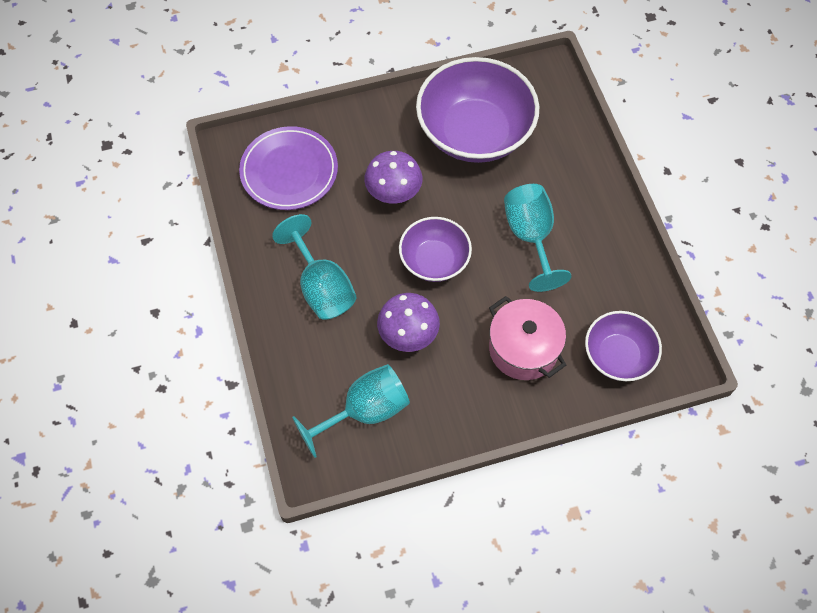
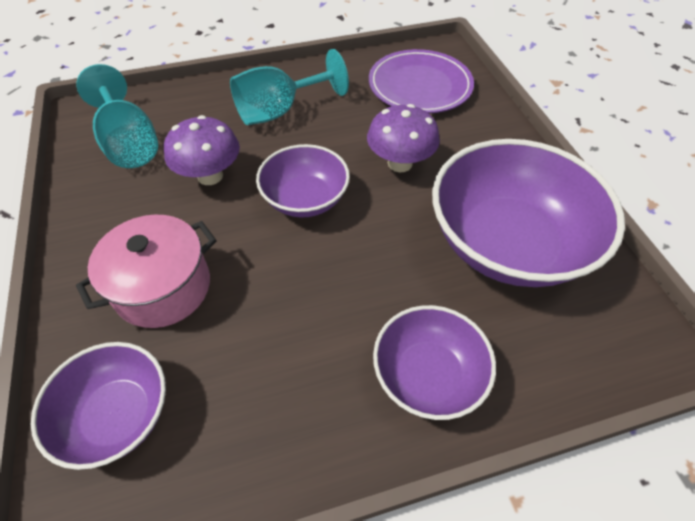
camera: 90 degrees right, 10 degrees down
(531, 237) = (337, 304): turquoise goblet -> none
(577, 188) = (428, 375): none -> purple bowl

